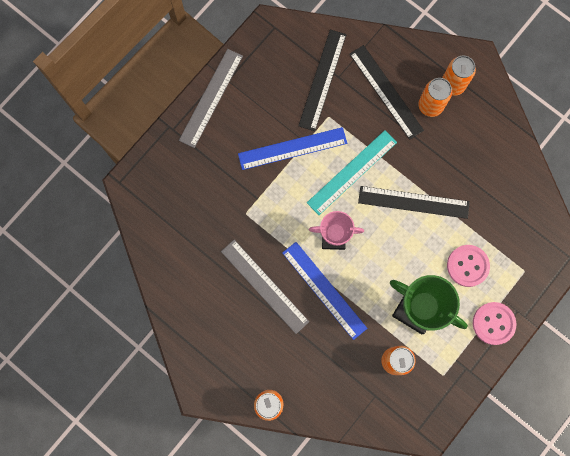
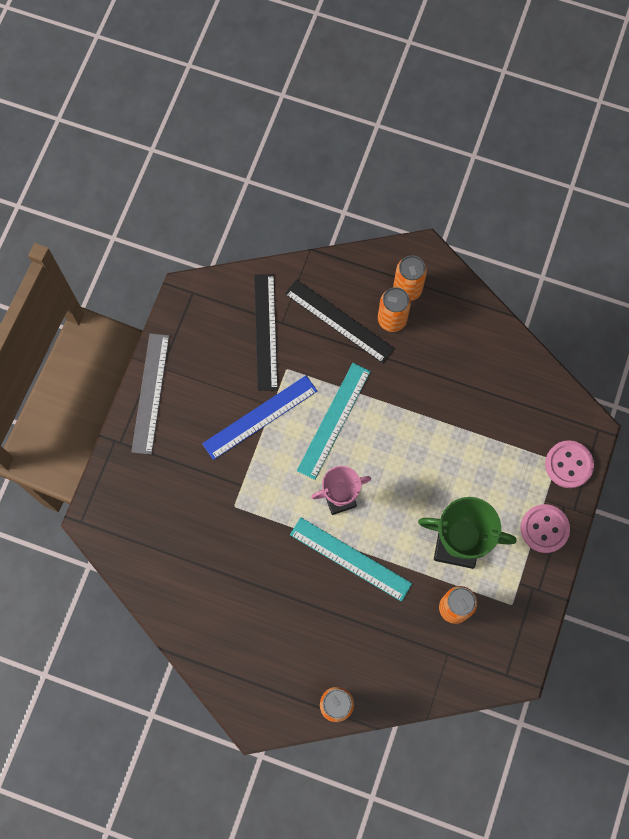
camera: 20 degrees left, 5 degrees down
(265, 286) = (284, 578): grey ruler -> none
(324, 290) = (350, 559): blue ruler -> turquoise ruler
(413, 202) = (412, 429): black ruler -> none
(467, 266) = (494, 477): pink button -> pink button (568, 464)

